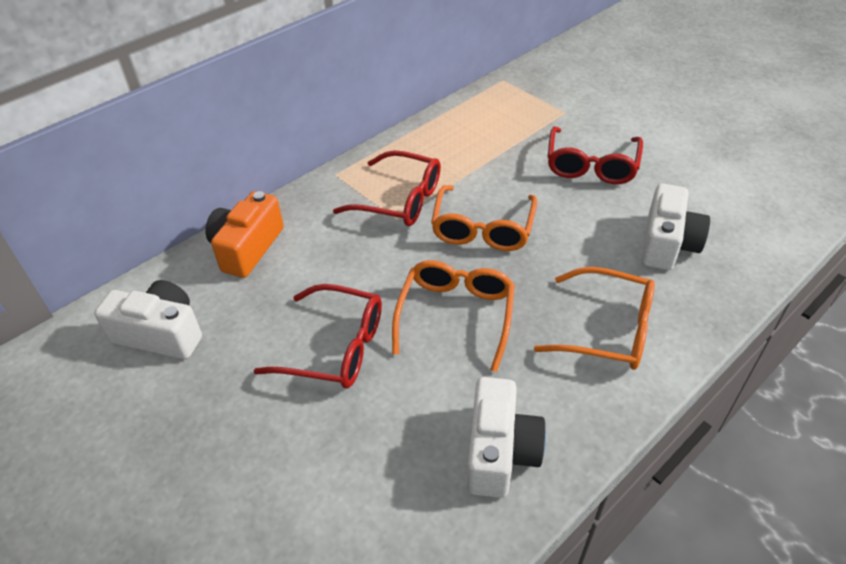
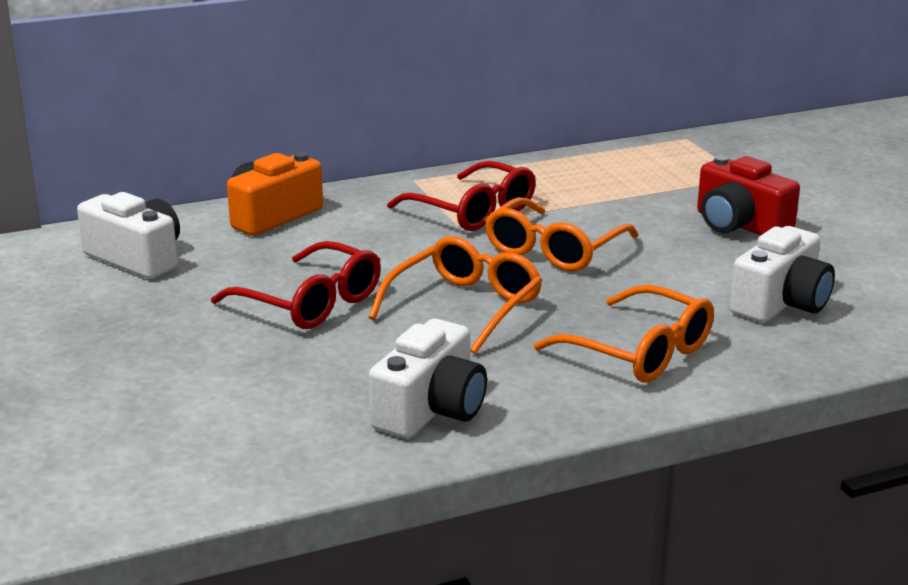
camera: 20 degrees right, 20 degrees down
(591, 165) = (739, 225): red glasses -> red camera

